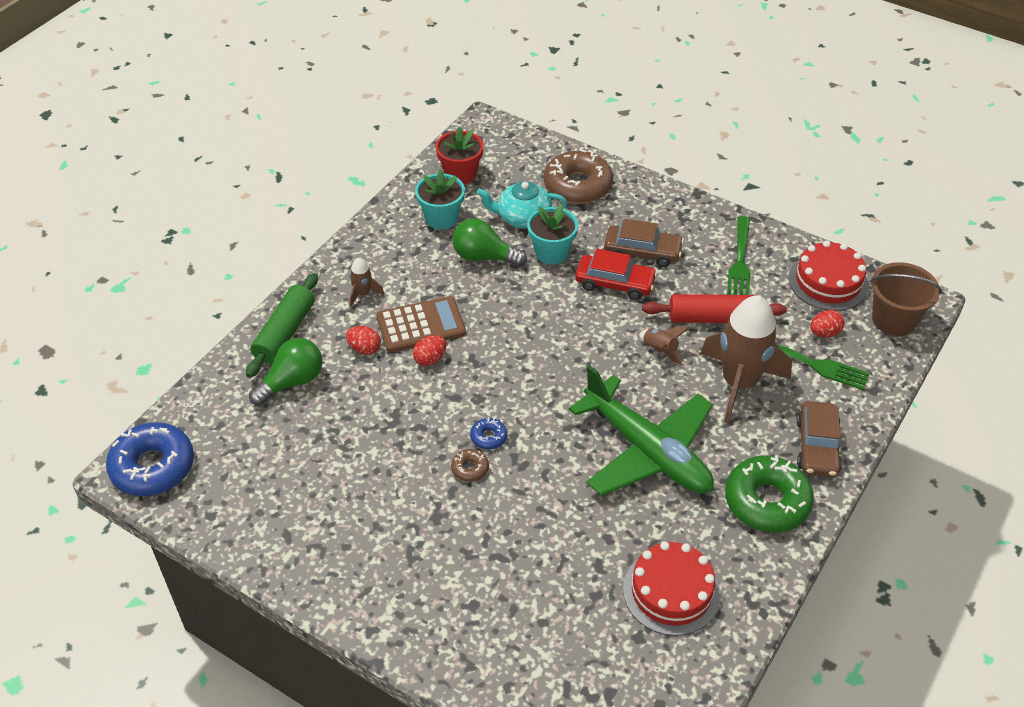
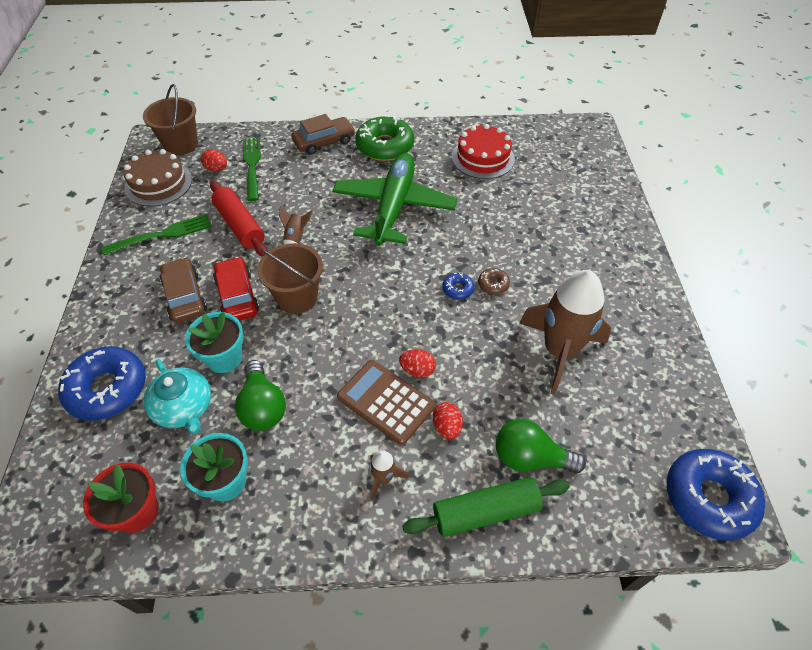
camera: 125 degrees left, 5 degrees up
(578, 185) = (107, 389): brown donut -> blue donut
(579, 320) = (297, 297): none -> brown bucket
(739, 383) = (297, 189): brown rocket -> brown rocket (559, 351)
(828, 282) = (158, 184): red cake -> brown cake

